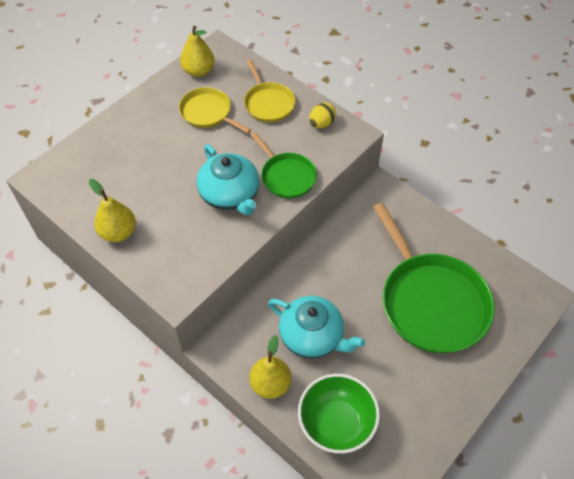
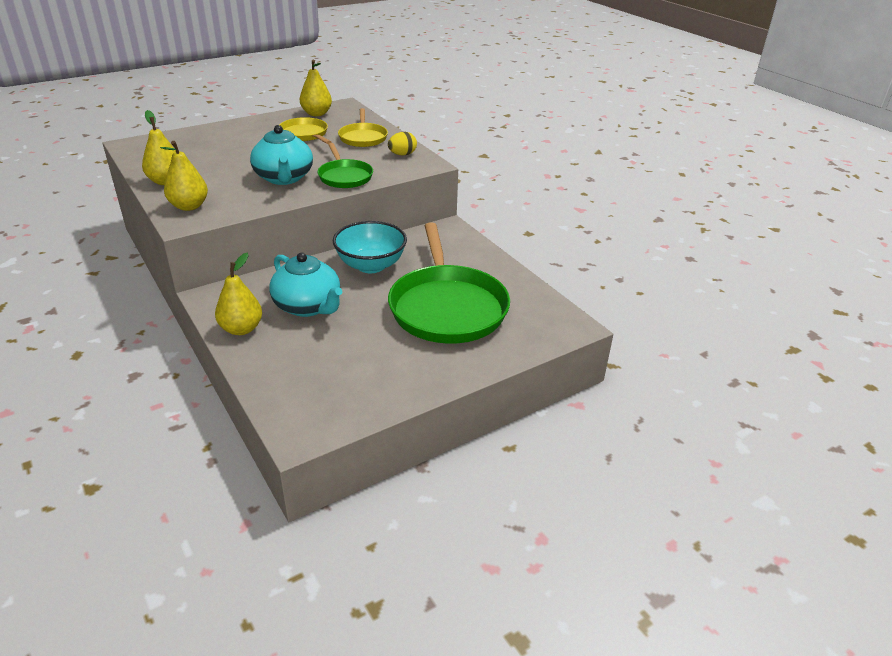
camera: 15 degrees right, 20 degrees down
(166, 267) = (189, 206): none -> yellow pear
(336, 423) = (286, 369): green bowl -> none
(338, 263) = (371, 265): none -> turquoise bowl

